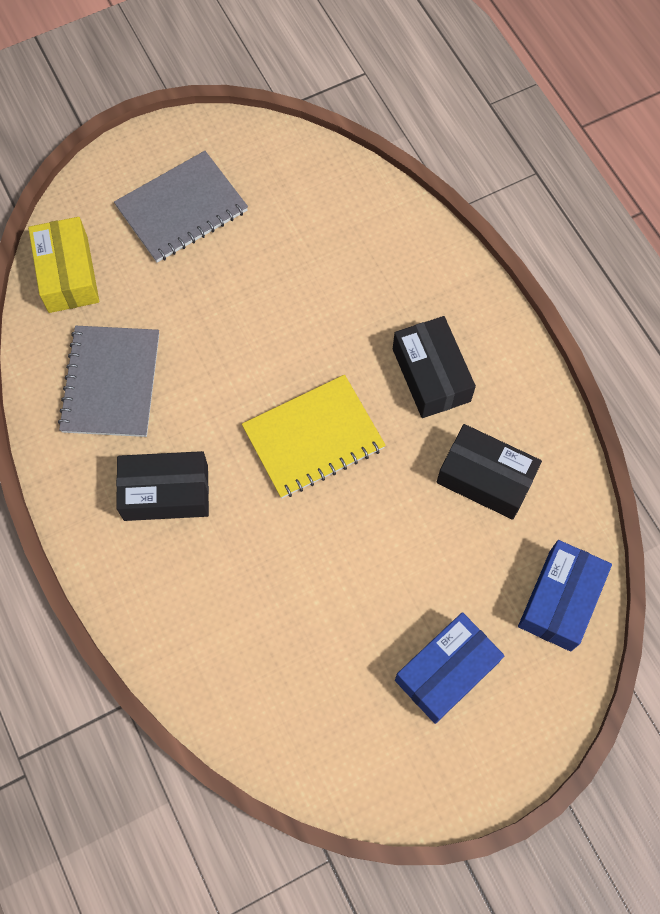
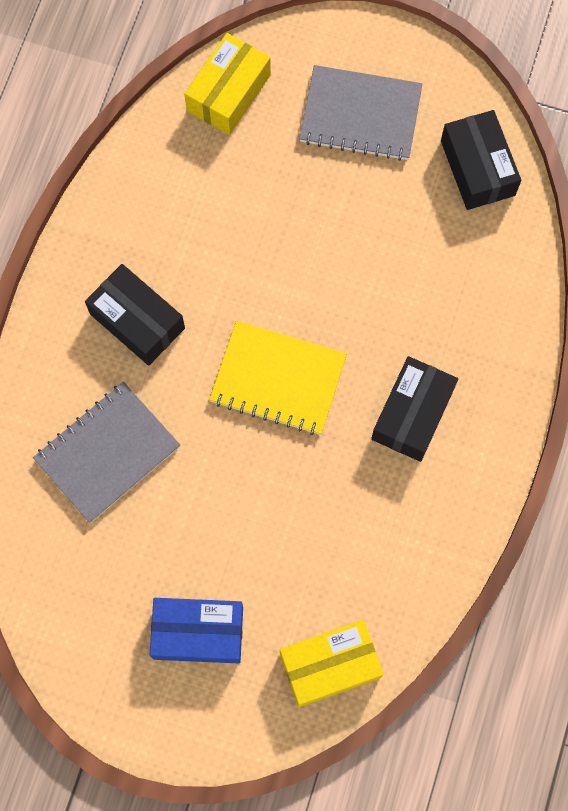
camera: 45 degrees right, 5 degrees up
(111, 382) = (179, 204): grey notebook -> grey notebook (107, 453)
(485, 478) = (370, 527): black box -> black box (477, 168)
(560, 600) = (330, 665): blue box -> yellow box

